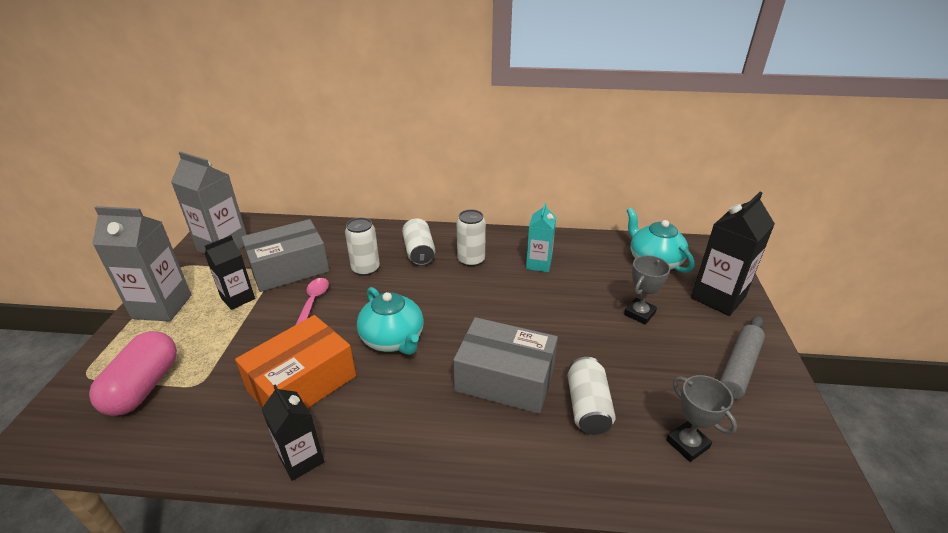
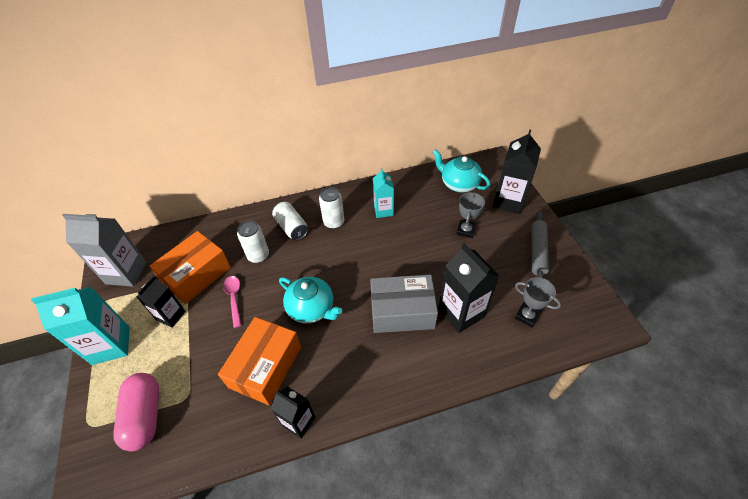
camera: 20 degrees left, 15 degrees up
(162, 307) = (111, 345): grey carton -> turquoise carton
(289, 268) = (196, 275): grey box -> orange box
(587, 407) = (461, 312): white can -> black carton

